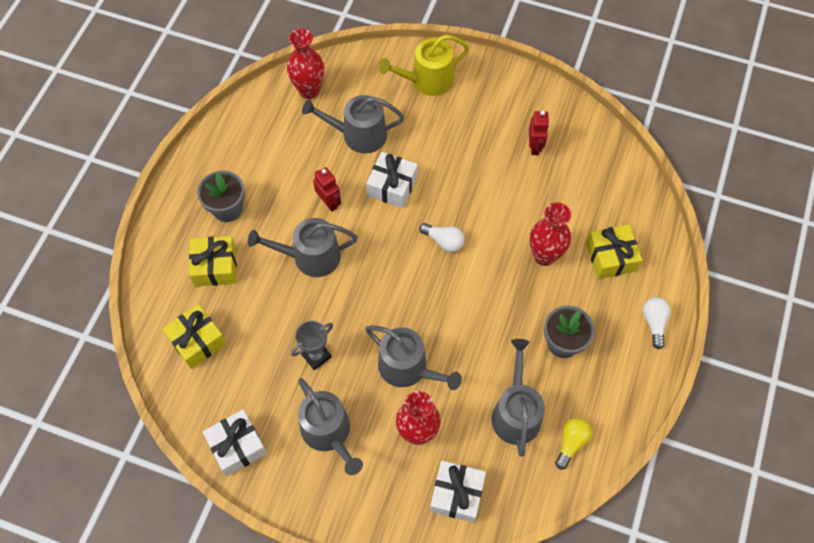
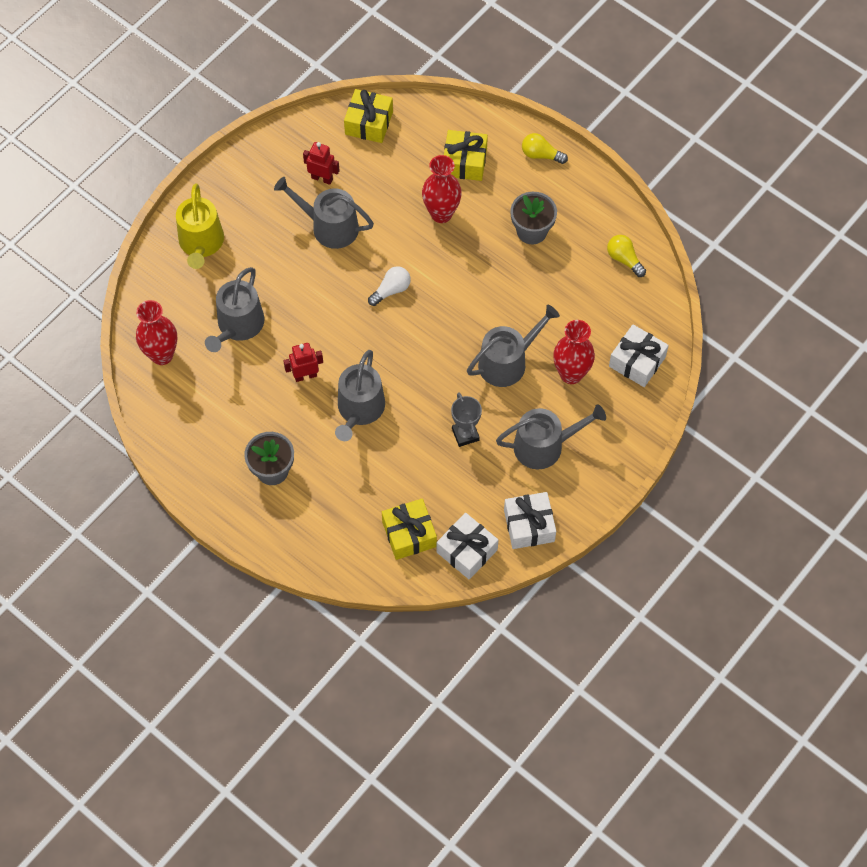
camera: 70 degrees left, 0 degrees up
(215, 266) = (334, 498): yellow gift -> yellow gift (369, 123)
(392, 186) = (311, 314): white gift -> white gift (467, 551)
(516, 412) = (582, 291): grey watering can -> grey watering can (329, 226)
(654, 323) = (541, 155): white light bulb -> yellow light bulb

